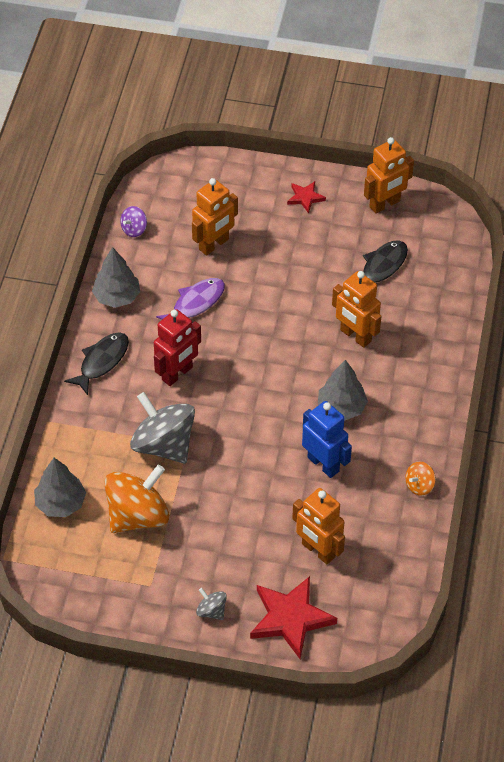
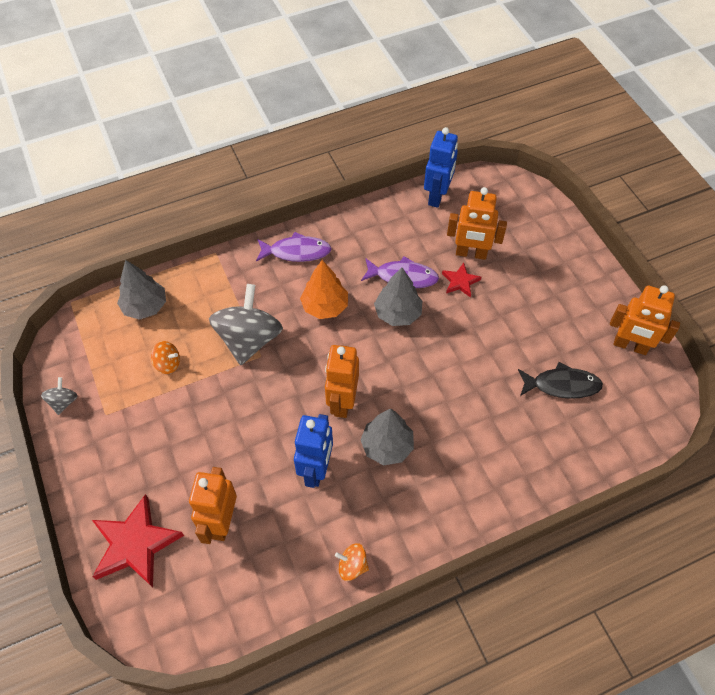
camera: 55 degrees right, 5 degrees up
(101, 362) = (296, 252): black fish -> purple fish
(117, 297) = (365, 224): grey tree -> grey tree (397, 313)
(134, 229) = (437, 196): purple spinning top -> blue robot
(138, 515) = (168, 364): orange spinning top -> orange spinning top, size x0.45
(177, 374) = (325, 306): red robot -> orange tree
(211, 611) = (106, 475): grey spinning top -> grey spinning top (63, 402)
(305, 198) = (578, 285): red star -> red star (460, 281)
(355, 336) = (471, 410): orange robot -> orange robot (342, 402)

